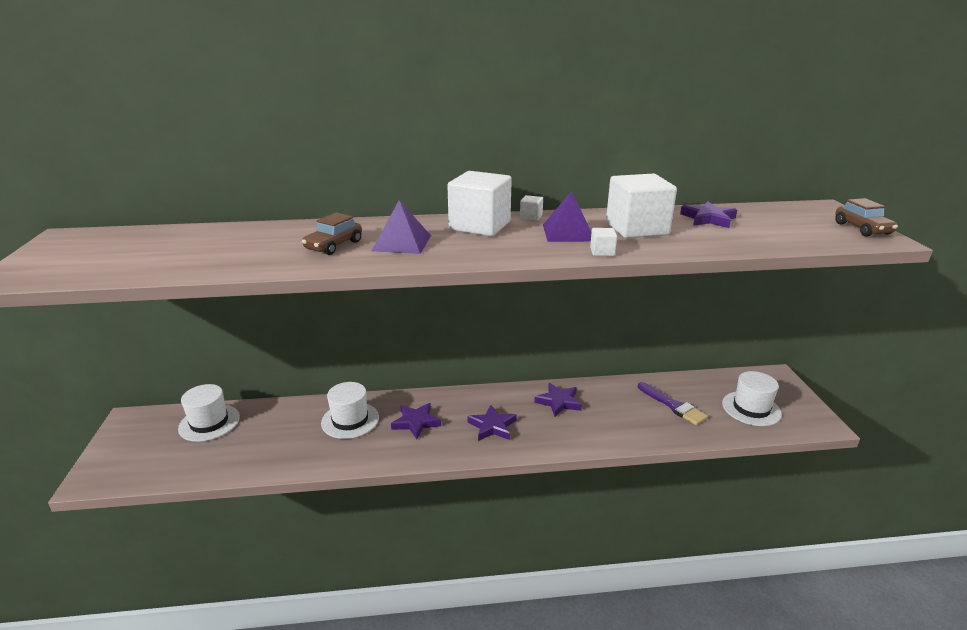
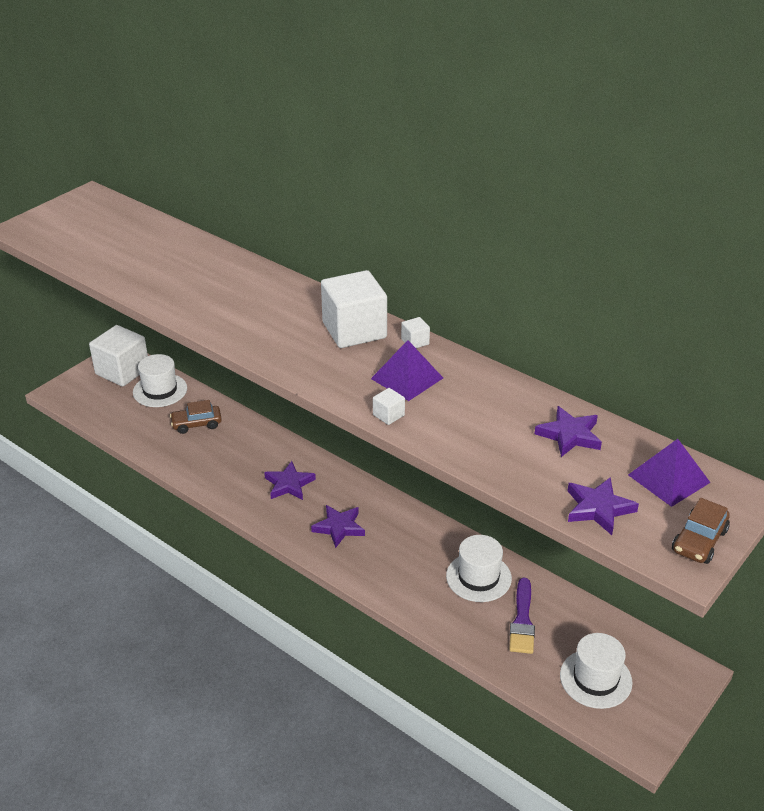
camera: 45 degrees right, 10 degrees up
(334, 245) = (220, 295): brown car -> brown car (196, 424)
(350, 420) = (247, 450): white hat -> white hat (478, 577)
(402, 243) = (267, 318): purple pyramid -> purple pyramid (669, 478)
(558, 402) = (424, 544): purple star -> purple star (598, 508)
(636, 228) = (474, 407): white cube -> white cube (122, 371)

